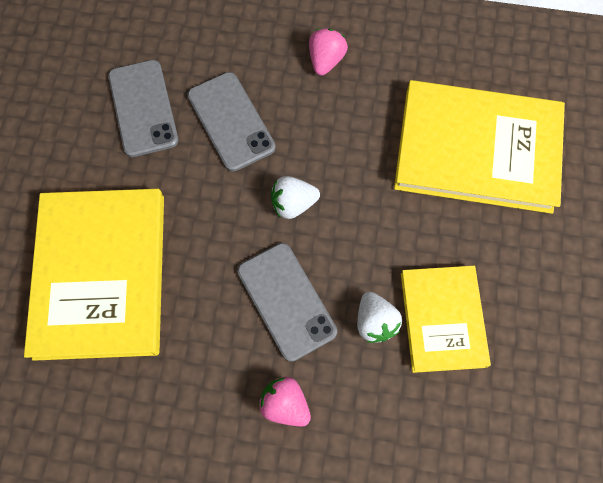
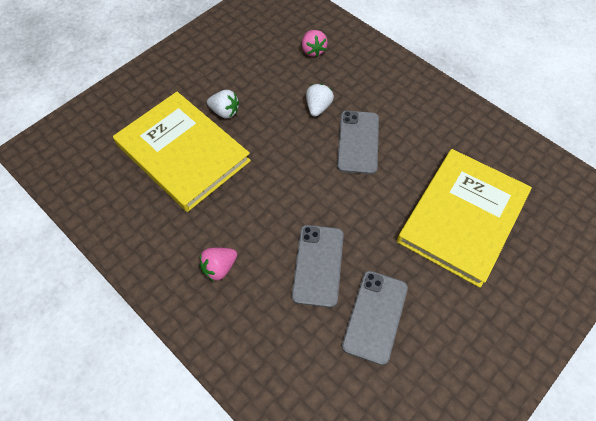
camera: 145 degrees left, 10 degrees down
(285, 404) = (391, 100): pink strawberry -> pink strawberry (313, 50)
(293, 204) = (316, 188): white strawberry -> white strawberry (225, 112)
(443, 319) = (282, 90): yellow book -> none

